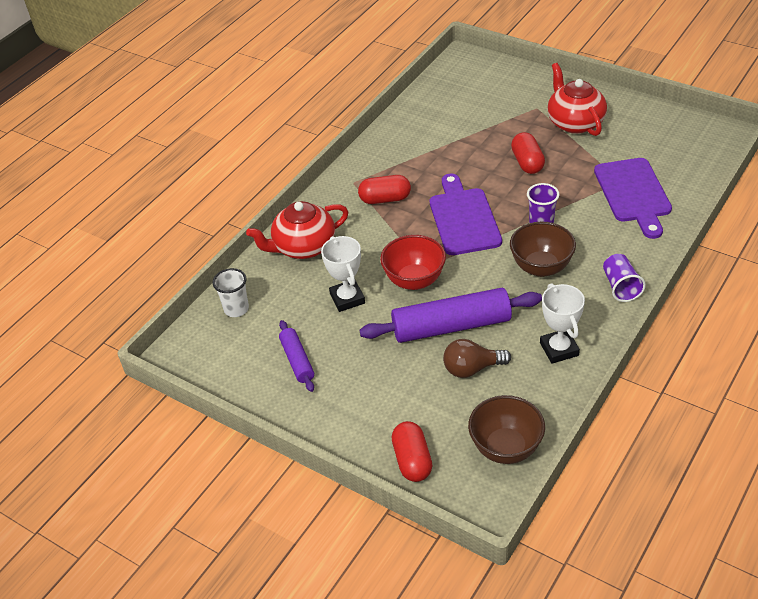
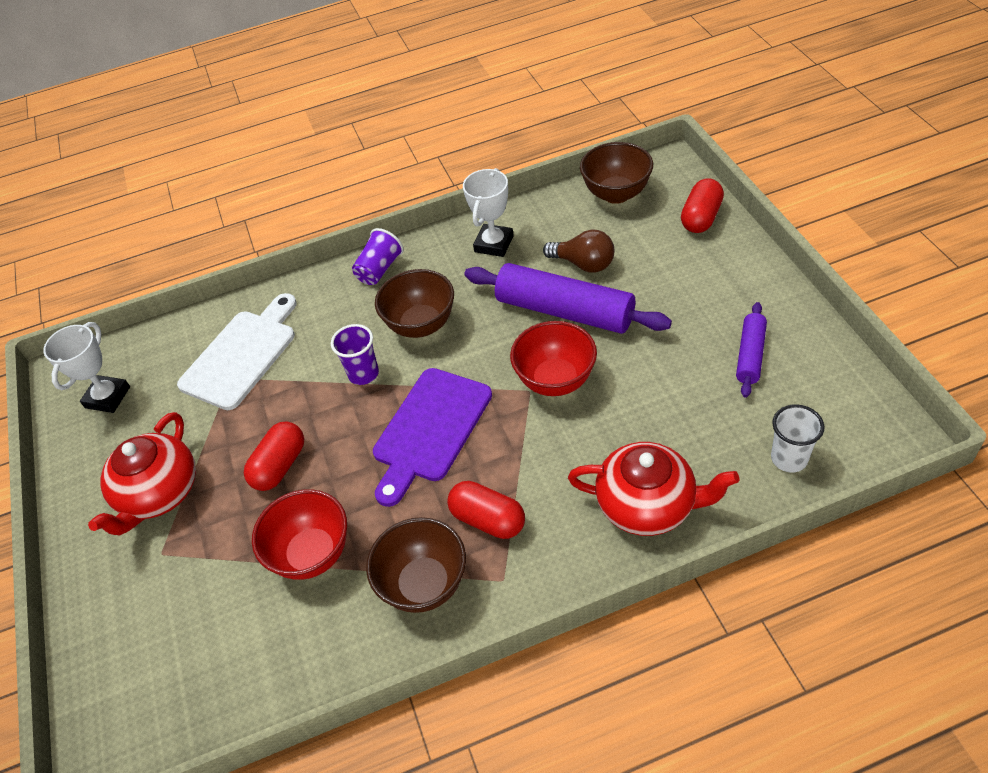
camera: 140 degrees left, 5 degrees up
(347, 298) = (645, 399): white trophy -> white trophy (107, 397)
(390, 162) = (424, 584): none -> brown bowl
(460, 144) = (312, 554): none -> red bowl
(633, 193) = (242, 355): purple cutting board -> white cutting board

